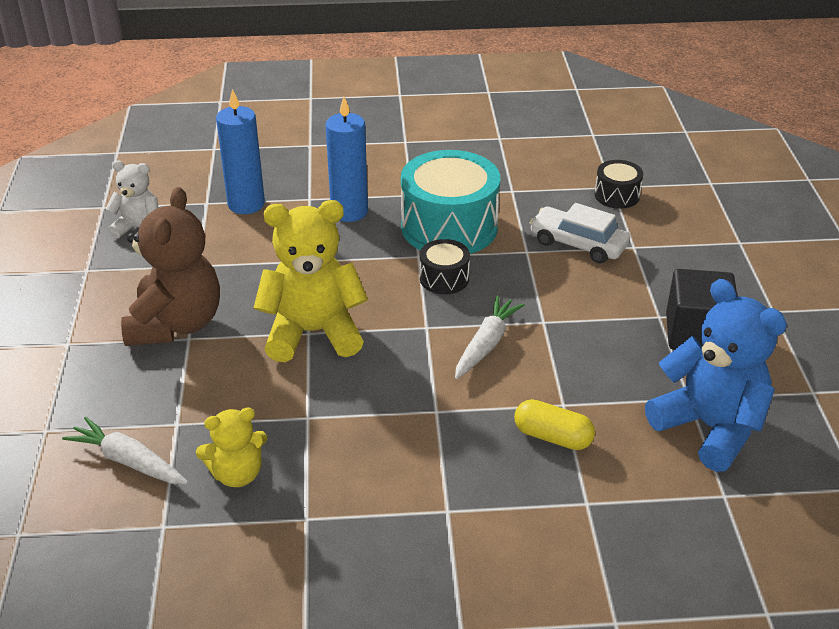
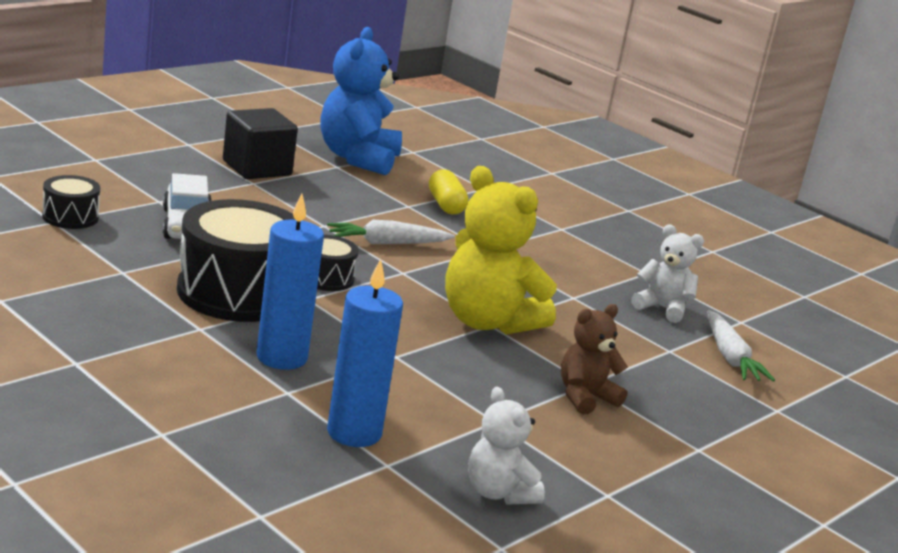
camera: 135 degrees left, 15 degrees down
(176, 324) = (585, 397): brown teddy bear -> brown teddy bear, size x0.56
(237, 474) = (662, 308): yellow teddy bear -> white teddy bear
(449, 227) = (238, 292): turquoise drum -> black drum

